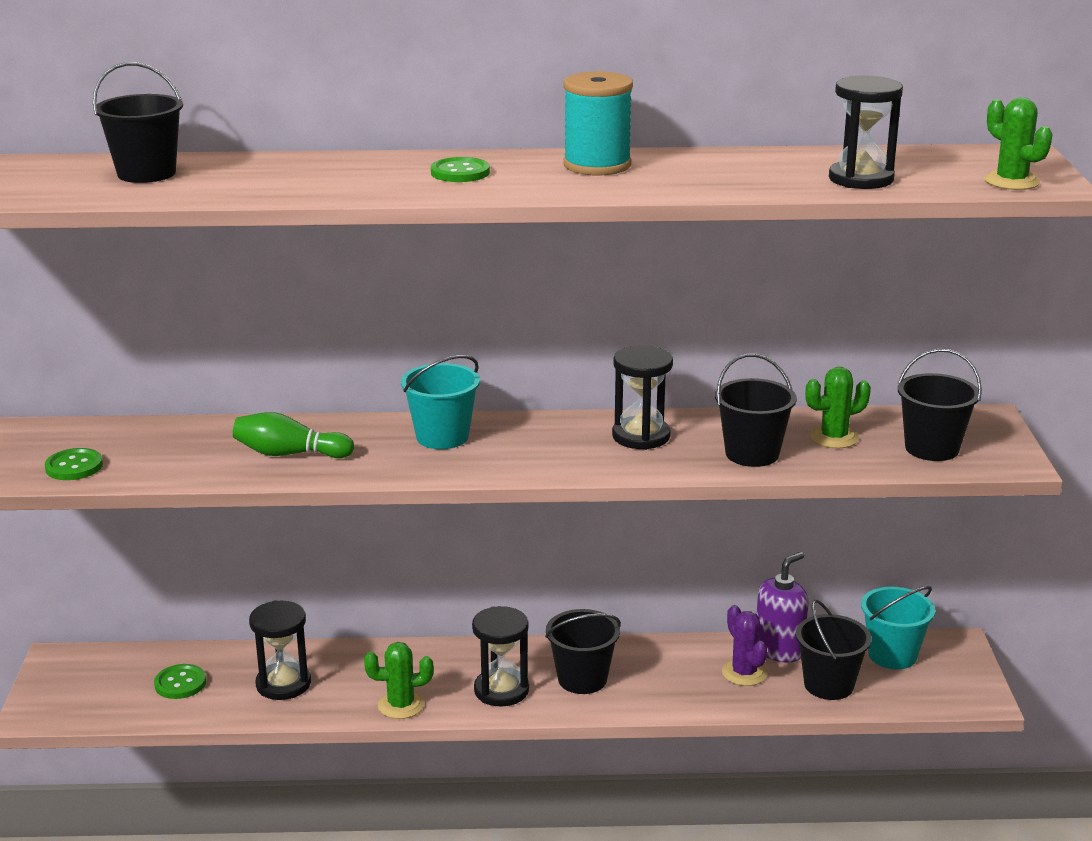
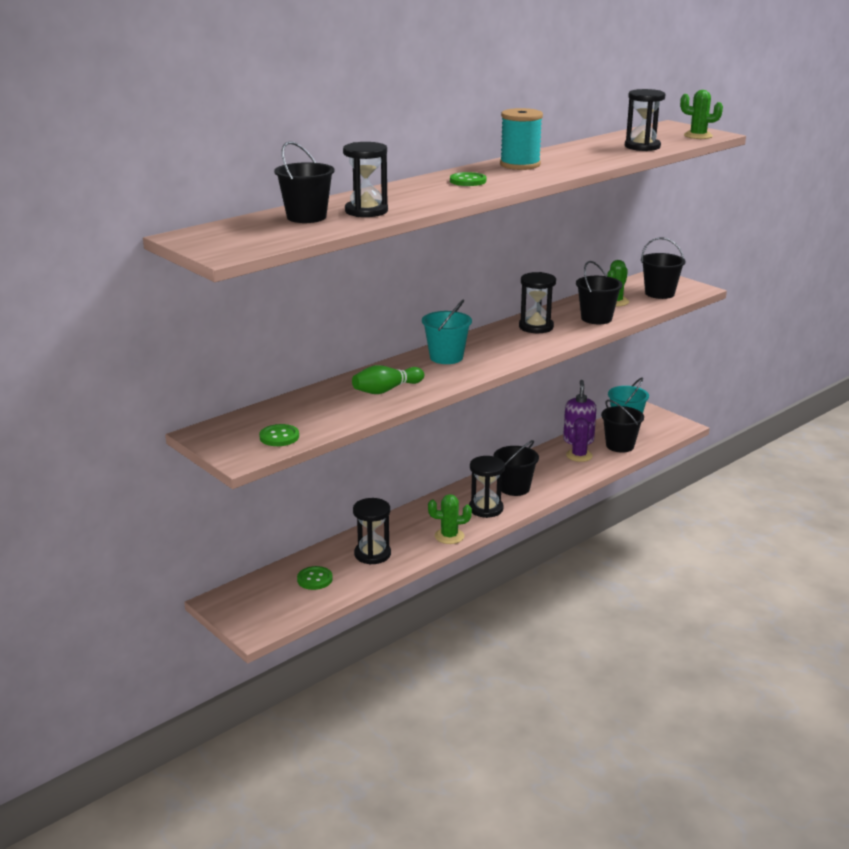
camera: 40 degrees left, 0 degrees up
(226, 183) = (366, 211): none -> black hourglass
(401, 705) = (449, 536): green cactus -> green cactus turned 45 degrees clockwise
(744, 673) = (579, 455): purple cactus -> purple cactus turned 75 degrees counterclockwise

